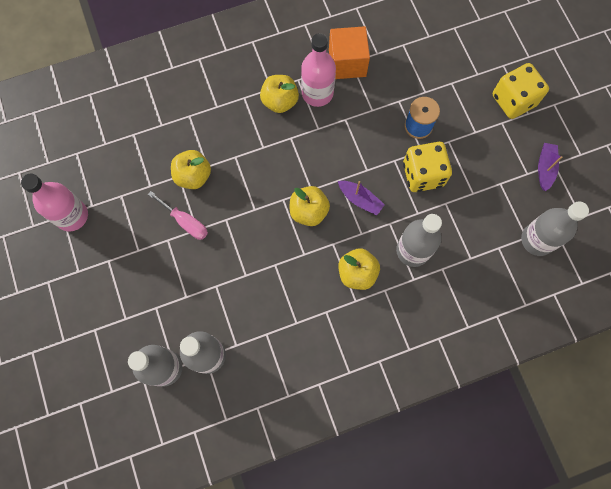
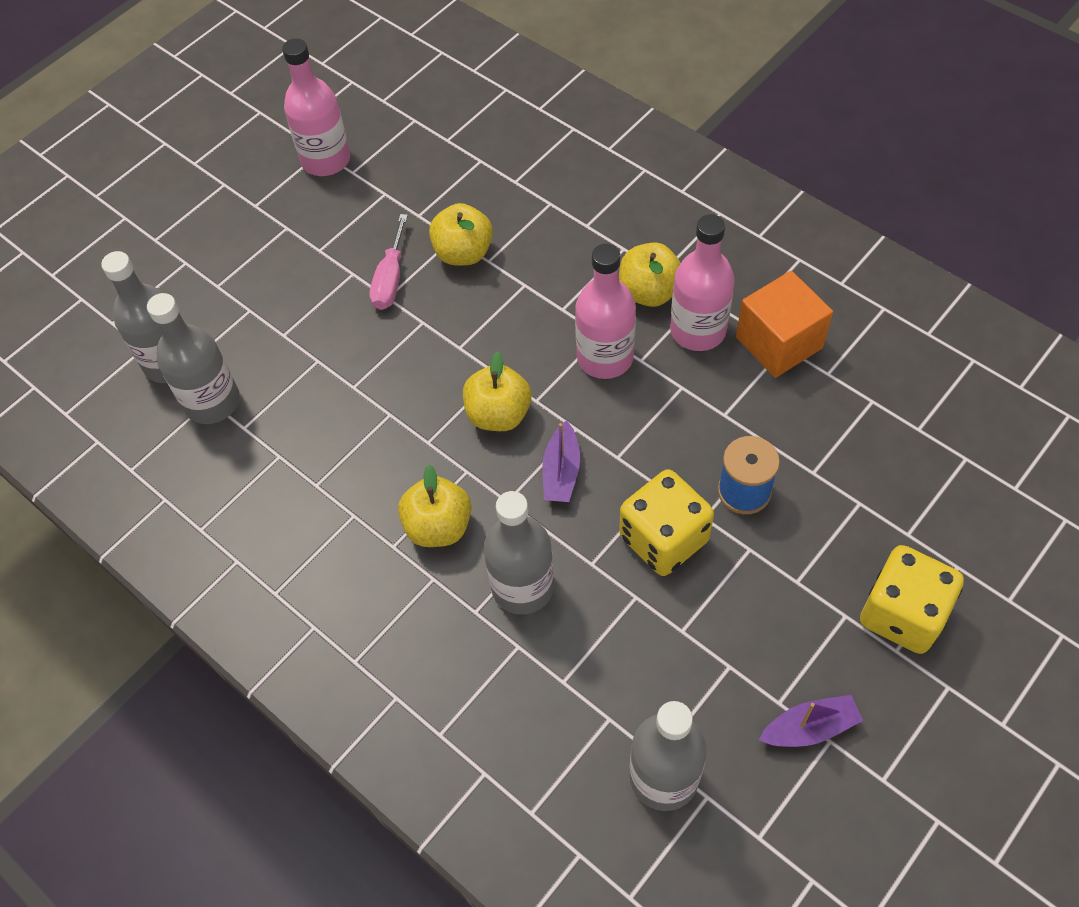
camera: 65 degrees right, 15 degrees down
(306, 144) = (605, 357): none -> pink bottle

